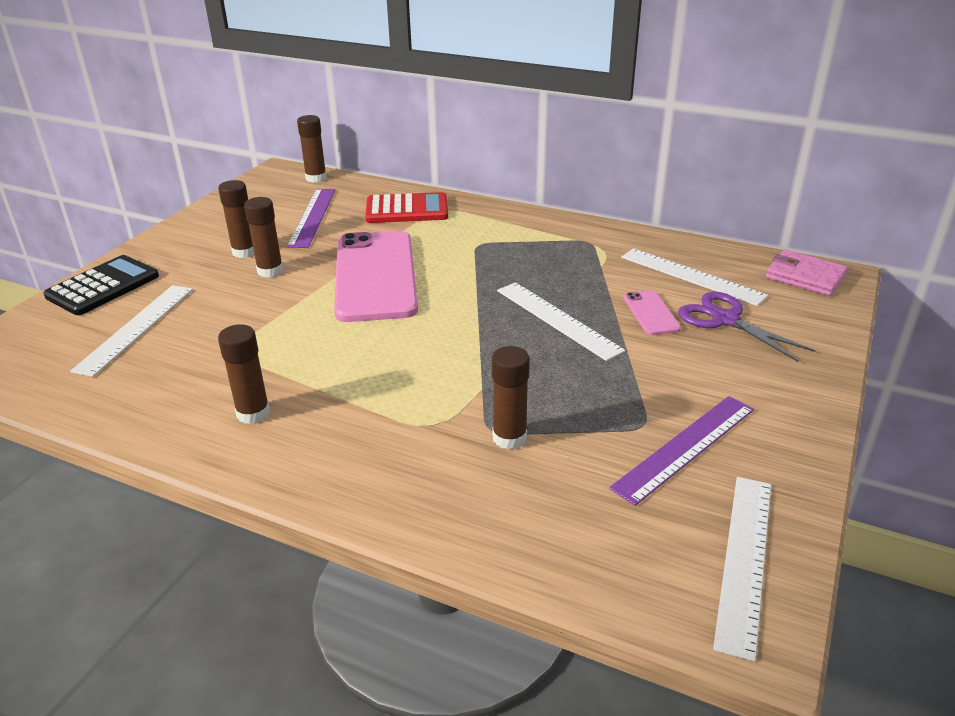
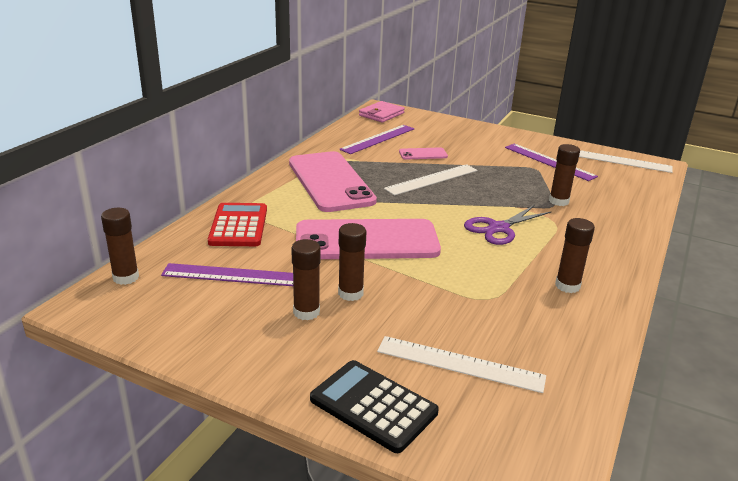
camera: 90 degrees left, 5 degrees down
(526, 249) = (330, 182): none -> pink phone
(691, 276) = (378, 139): white ruler -> purple ruler
(725, 320) = (429, 138): purple scissors -> purple scissors (498, 228)

